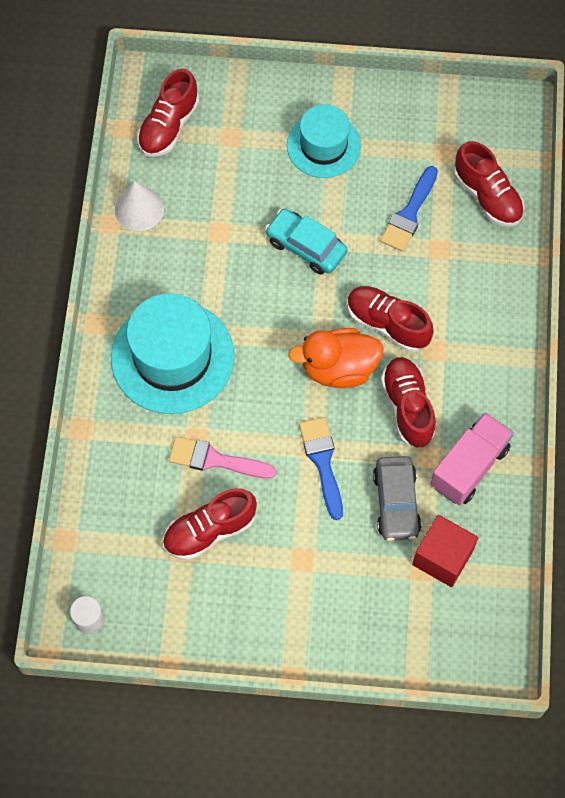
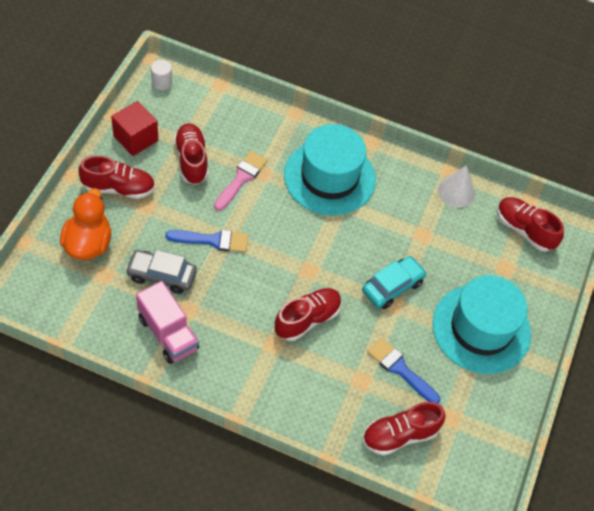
camera: 100 degrees right, 10 degrees down
(323, 145) = (481, 328): turquoise hat -> turquoise hat, size x1.57
(338, 368) = (282, 275): orange duck -> orange duck (88, 243)
(407, 407) = (233, 309): red shoe -> red shoe (119, 188)
(442, 557) = (107, 290): red cube -> red cube (136, 138)

